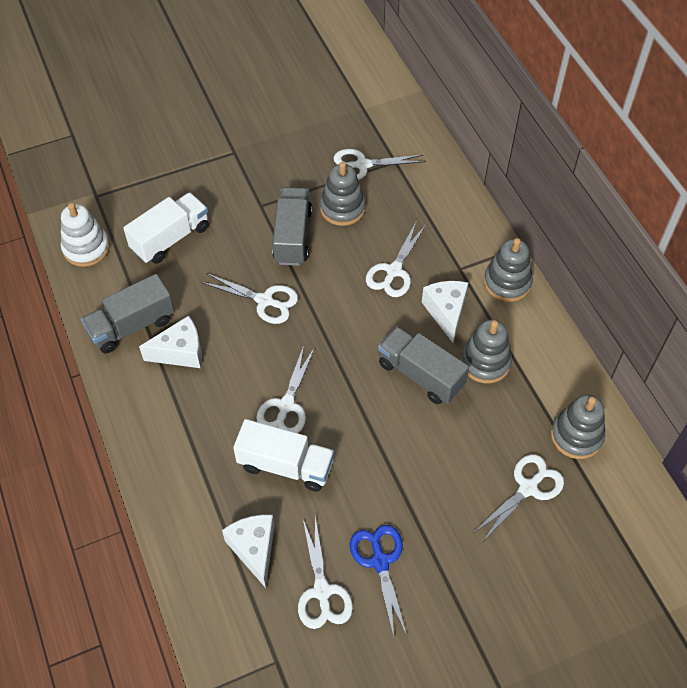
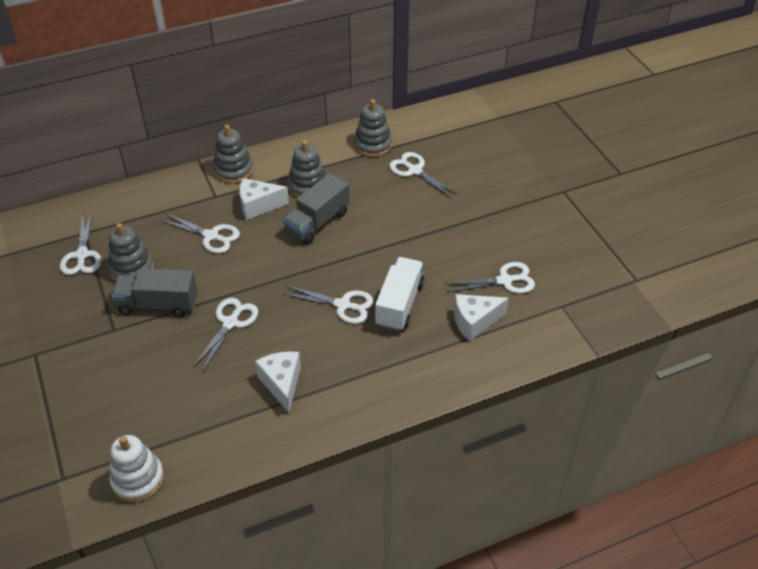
camera: 90 degrees left, 10 degrees down
(132, 326) = (247, 426): grey truck -> none
(170, 238) = (140, 402): white truck -> none
(380, 562) = (478, 248): blue scissors -> none

